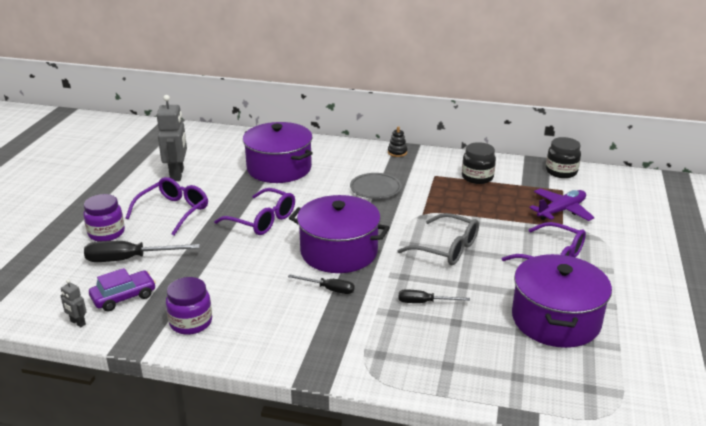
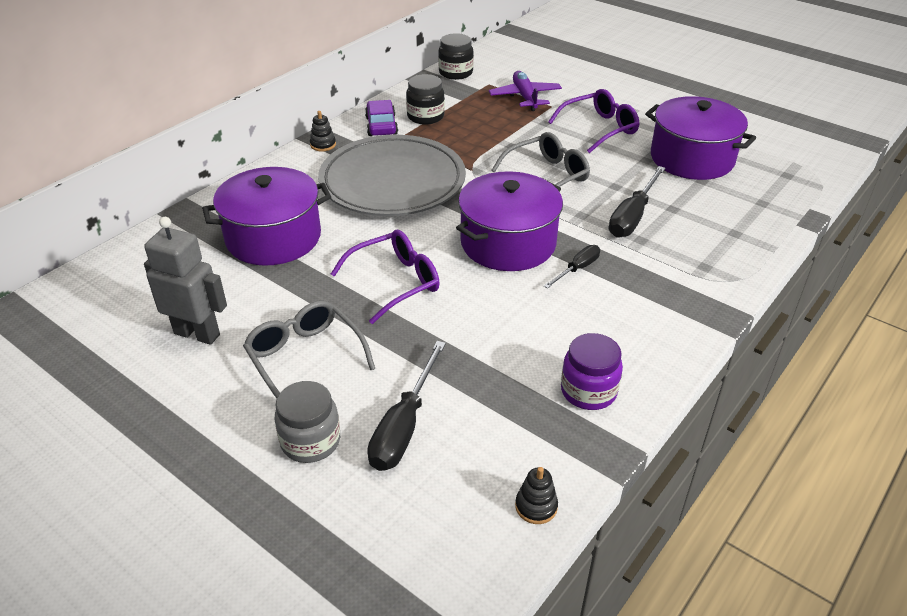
camera: 65 degrees left, 10 degrees up
(78, 323) = (536, 506): grey robot -> black stacking toy
(106, 233) = (310, 441): purple jar -> grey jar
(124, 297) = (498, 447): purple car -> purple car (381, 126)
(173, 211) = (305, 358): purple glasses -> grey glasses
(375, 189) = (392, 182): grey plate -> grey plate, size x2.20
(424, 302) = (632, 216): black screwdriver -> black screwdriver, size x1.71

